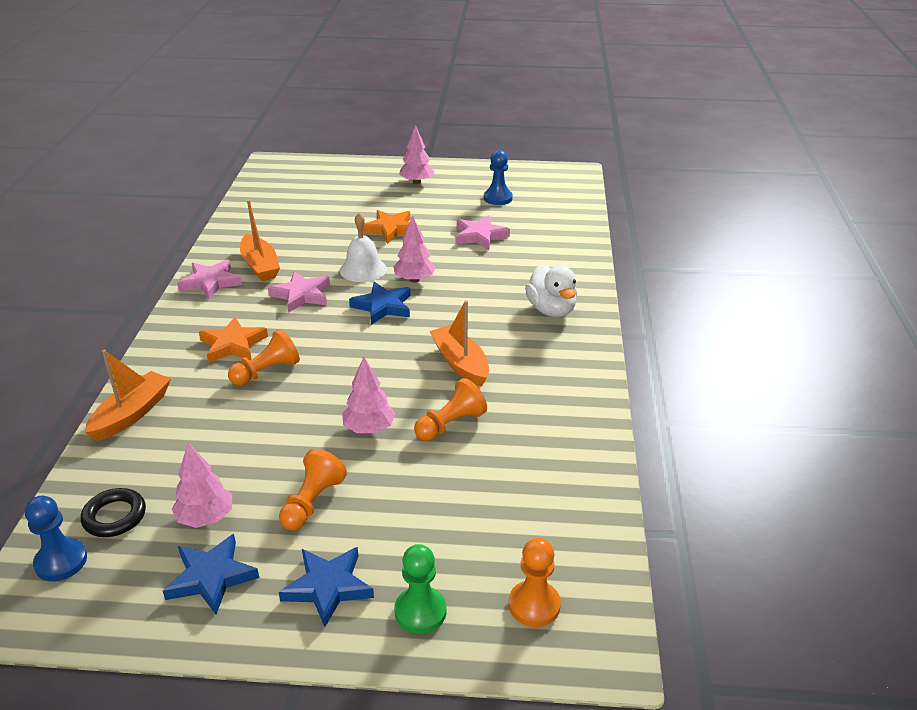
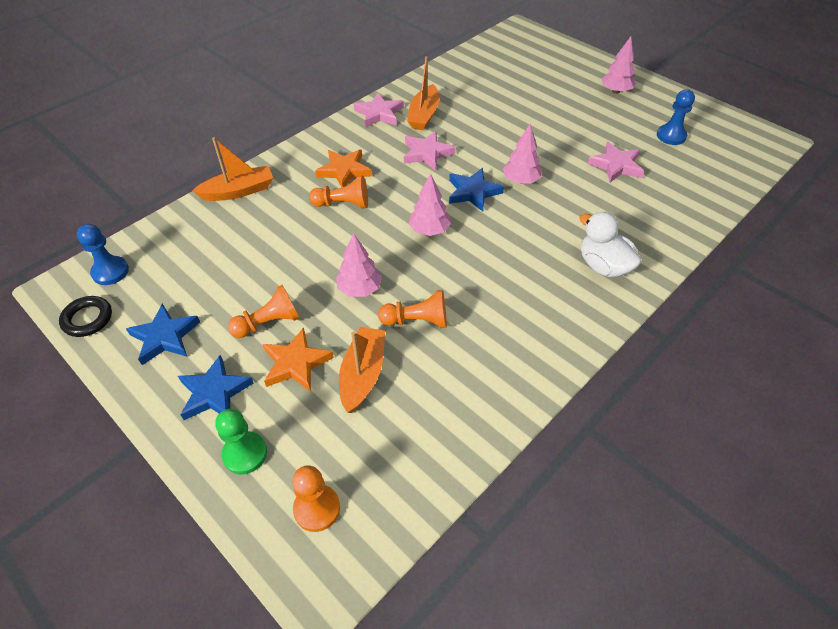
camera: 40 degrees right, 15 degrees up
(114, 516) = (161, 259): black ring -> black ring (87, 319)
(206, 518) = (203, 293): pink tree -> pink tree (429, 230)
(363, 269) = (491, 152): white bell -> none
(391, 229) = (549, 126): orange star -> orange star (296, 363)
(460, 363) = (478, 273): orange boat -> orange boat (363, 374)
(551, 310) = (603, 266): white duck -> white duck turned 120 degrees clockwise

